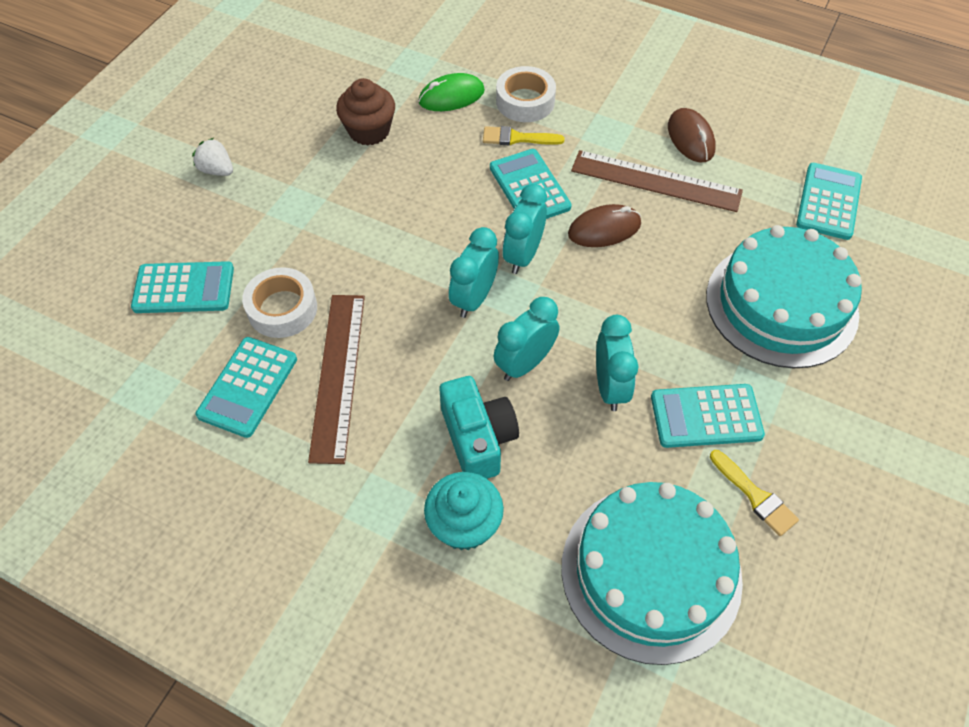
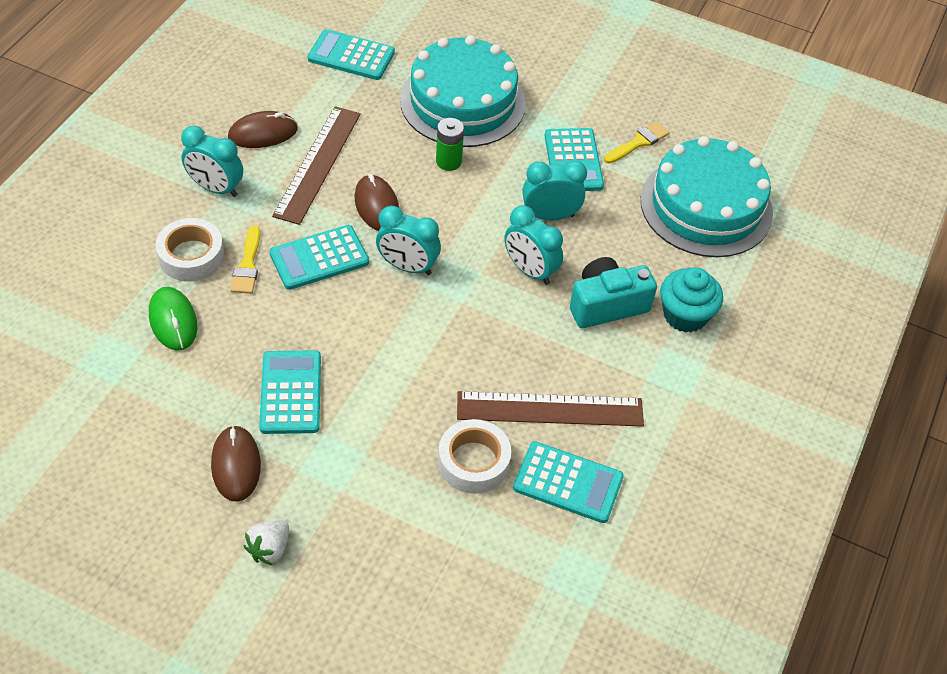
camera: 95 degrees left, 5 degrees down
(184, 288) = (448, 558): turquoise calculator -> turquoise calculator (291, 392)
(300, 145) = (236, 465): none -> brown mouse
(369, 131) = (220, 397): brown cupcake -> none
(474, 298) = (459, 305): turquoise clock -> turquoise clock (216, 188)
(680, 290) = (448, 161): none -> green battery

